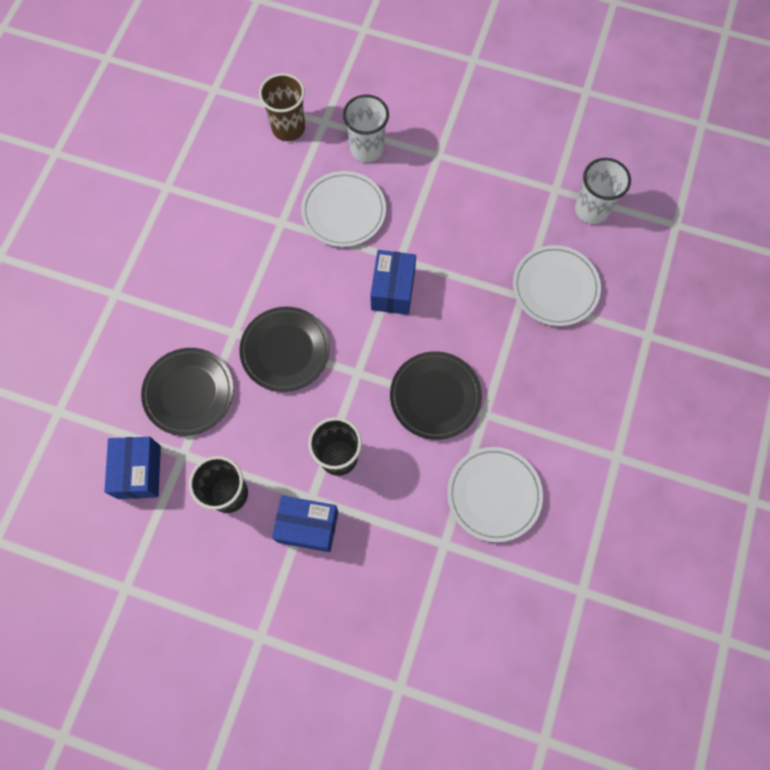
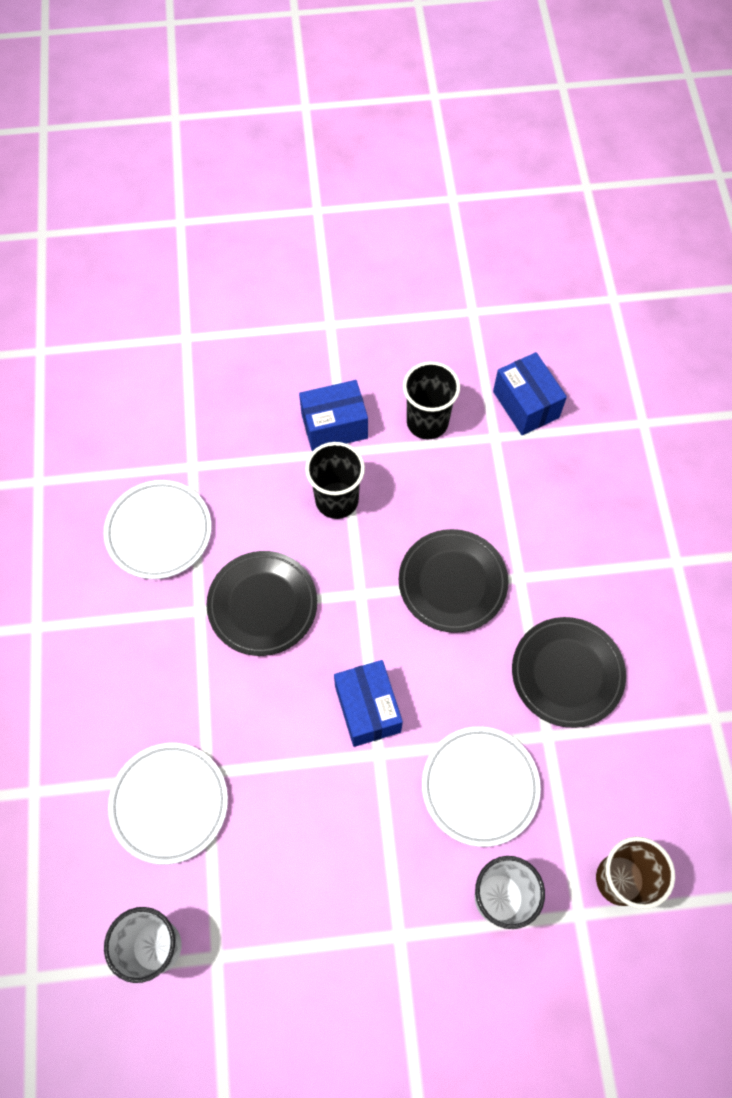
camera: 155 degrees right, 5 degrees down
(189, 393) = (527, 495): black plate -> black plate (567, 673)

